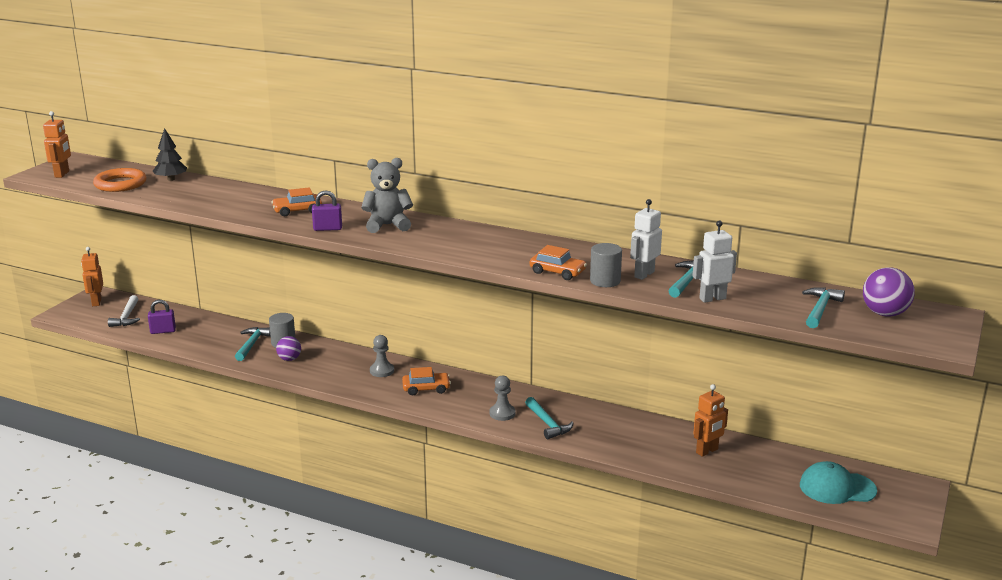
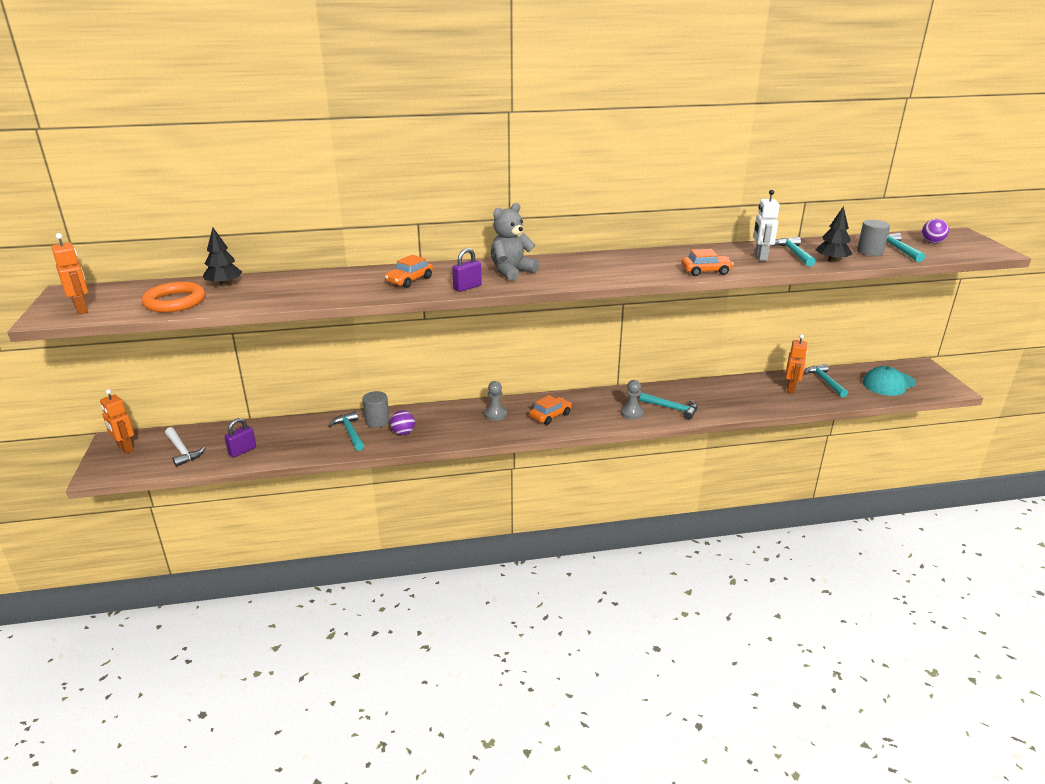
camera: 35 degrees left, 5 degrees up
(605, 281) = (748, 268): grey cylinder -> grey cylinder (870, 251)
(712, 298) = (831, 260): white robot -> black tree
(760, 458) = (825, 381): none -> turquoise hammer
(885, 314) = (932, 242): purple ball -> purple ball, size x0.65

